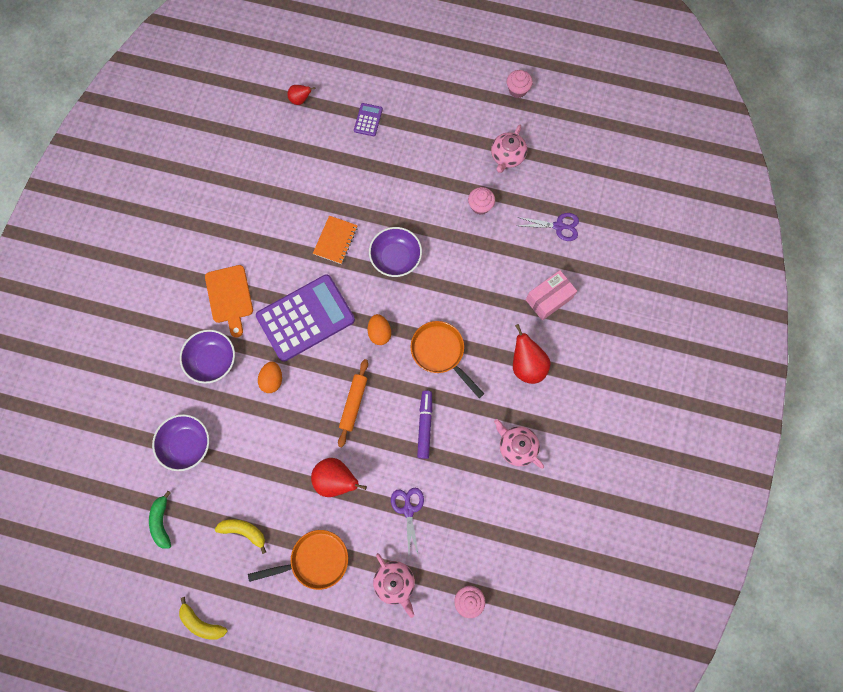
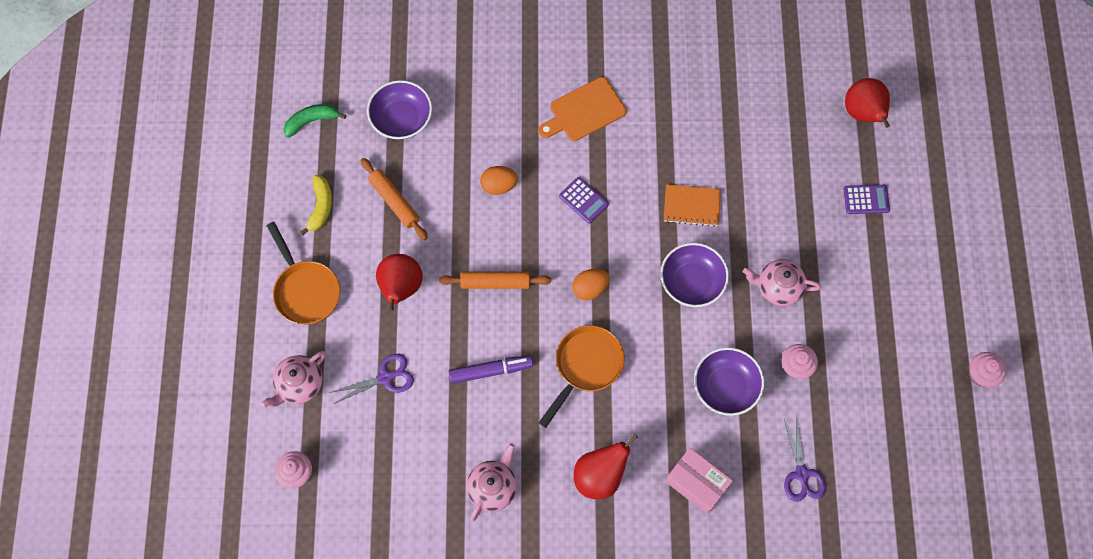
camera: 75 degrees right, 5 degrees down
(201, 623) = (215, 193): yellow banana -> none
(212, 360) = (504, 115): purple bowl -> purple bowl (726, 387)
(259, 468) = (394, 201): none -> orange rolling pin
(300, 100) = (863, 114): red pear -> red pear, size x1.73
(305, 318) = (583, 200): purple calculator -> purple calculator, size x0.42
(507, 157) = (878, 384): pink teapot -> pink teapot (778, 287)

